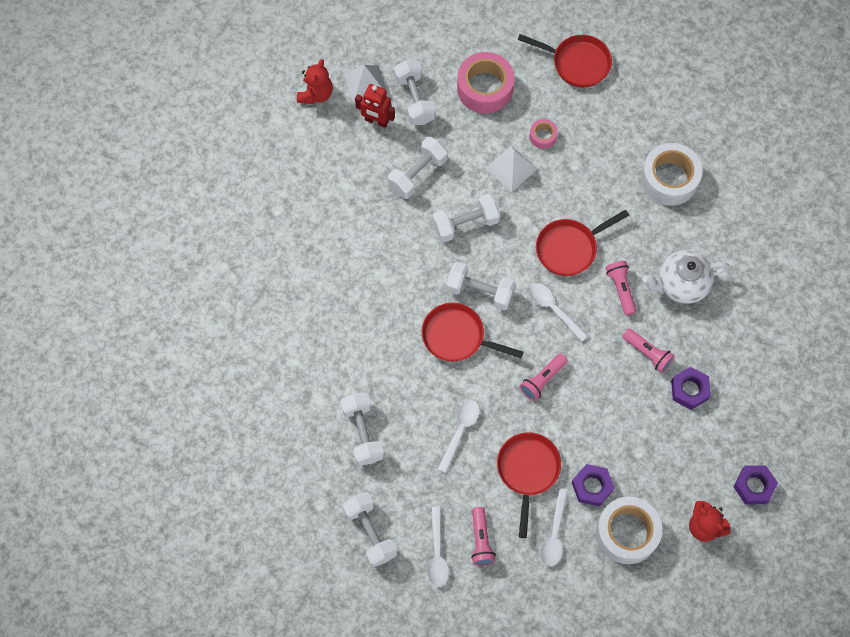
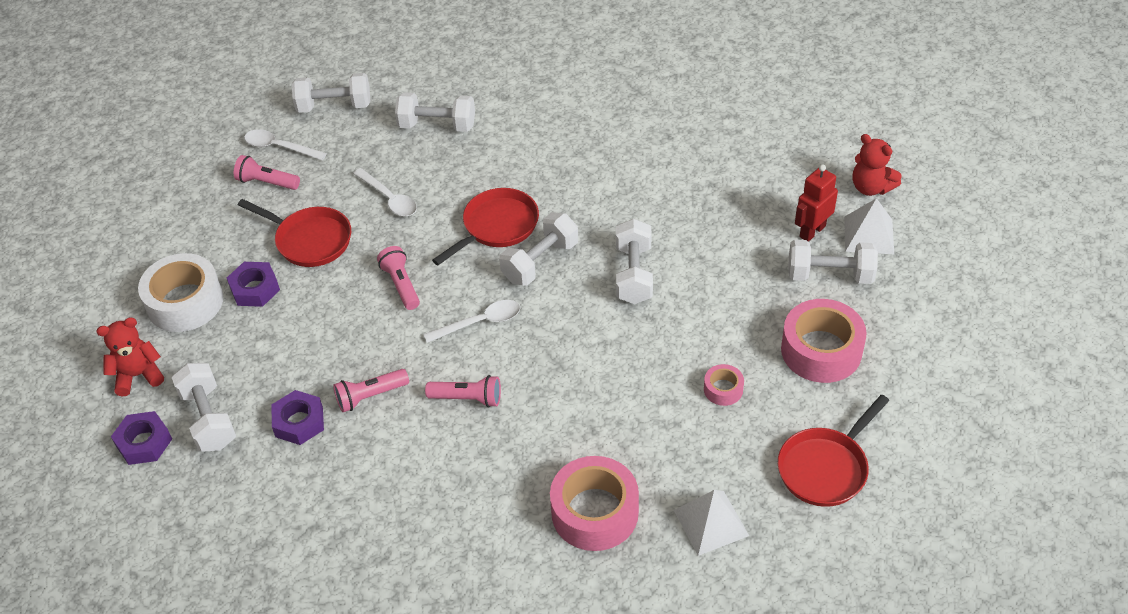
camera: 115 degrees right, 20 degrees down
(417, 174) = (722, 249): white dumbbell -> white dumbbell (209, 419)
(511, 168) = (690, 341): white pyramid -> white pyramid (711, 522)
(554, 533) = (230, 241): white spoon -> none
(569, 248) = (550, 364): red pan -> none
(669, 179) = (594, 512): white tape -> pink tape
(681, 284) = (437, 466): white teapot -> none

